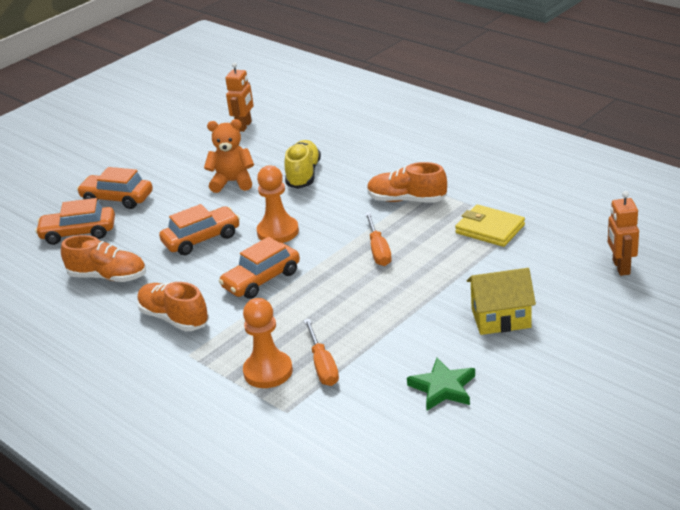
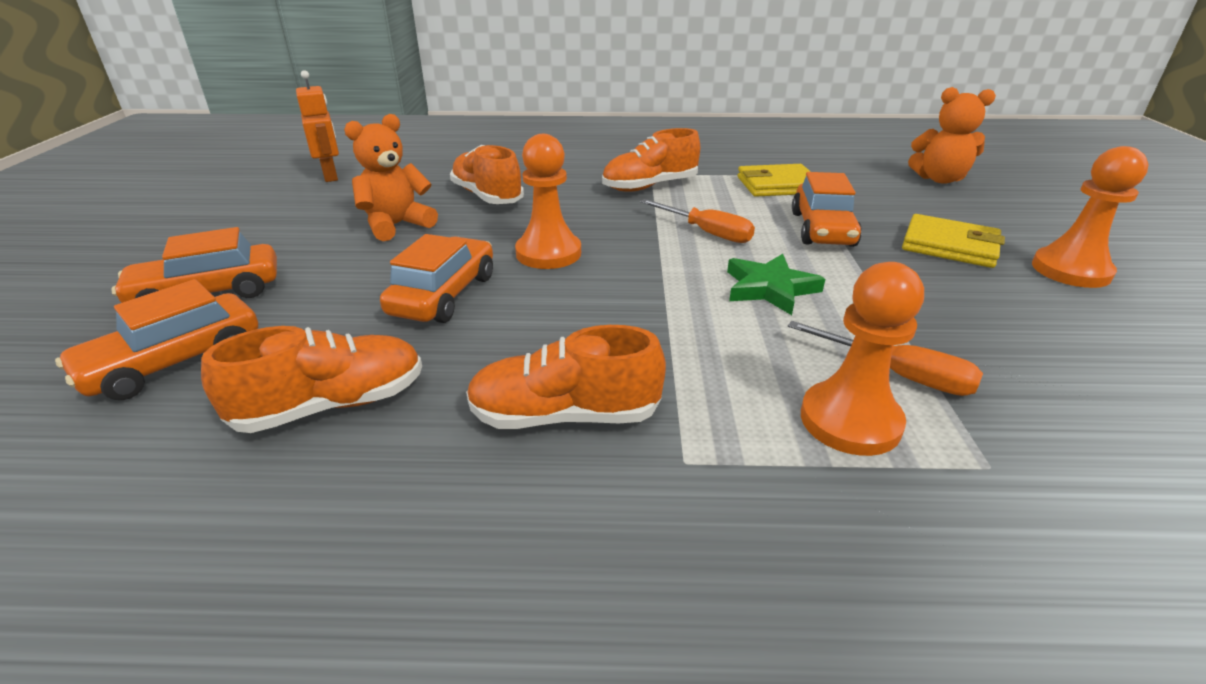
camera: 45 degrees left, 0 degrees up
(261, 280) = (619, 309): orange car -> orange car (822, 229)
(303, 175) = (487, 196): yellow shoe -> orange shoe
(443, 388) = (1063, 332): green star -> green star (769, 288)
(501, 318) = (949, 246): yellow house -> yellow wallet
(536, 364) = (1070, 270): none -> orange pawn
(620, 267) = (939, 179): orange robot -> orange teddy bear

